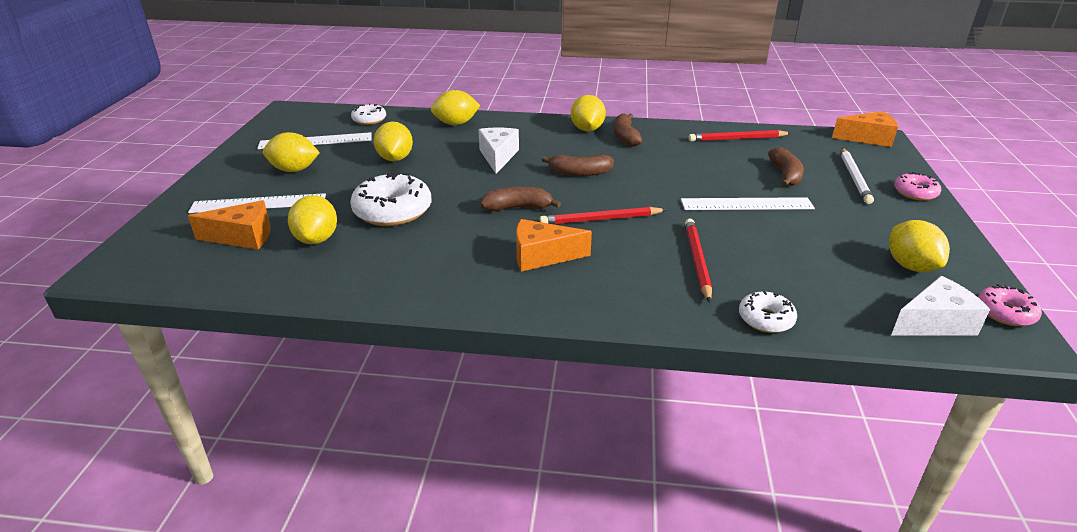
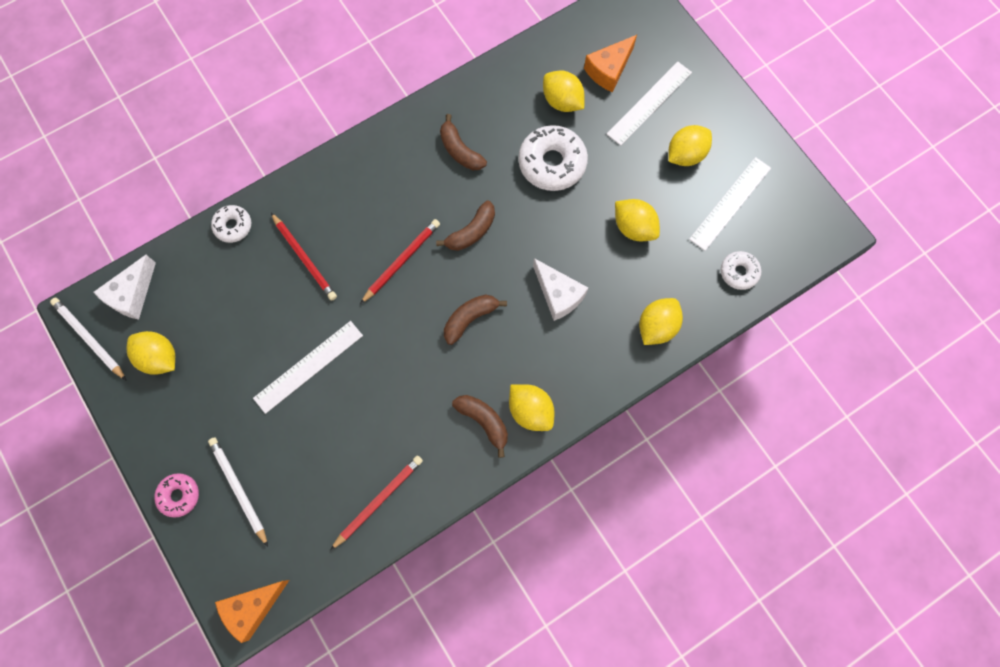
camera: 140 degrees right, 40 degrees up
(542, 256) = (406, 190): orange cheese -> none
(785, 175) = (300, 448): brown banana -> brown banana (460, 150)
(1005, 313) = (89, 338): pink donut -> white pencil

